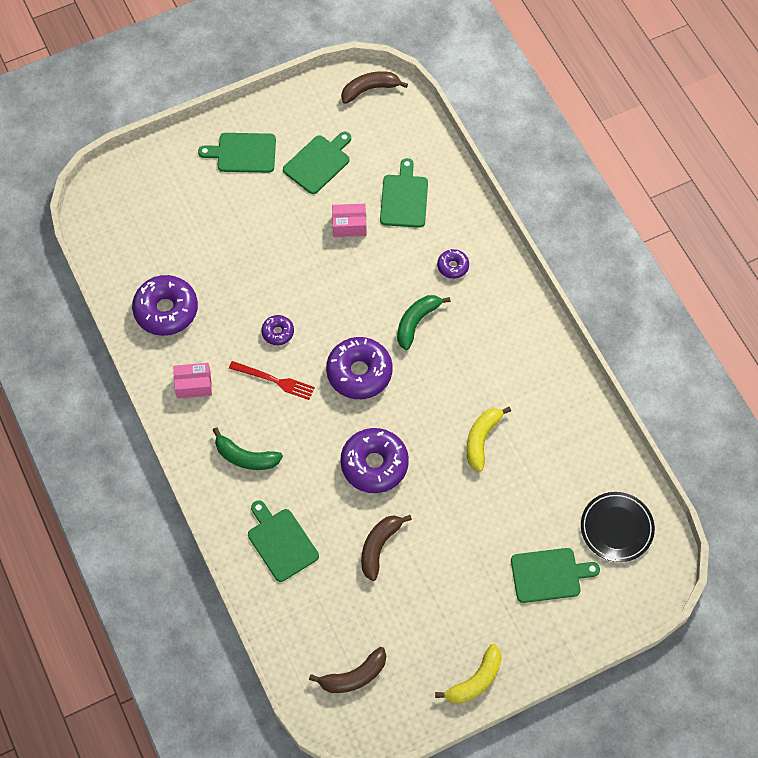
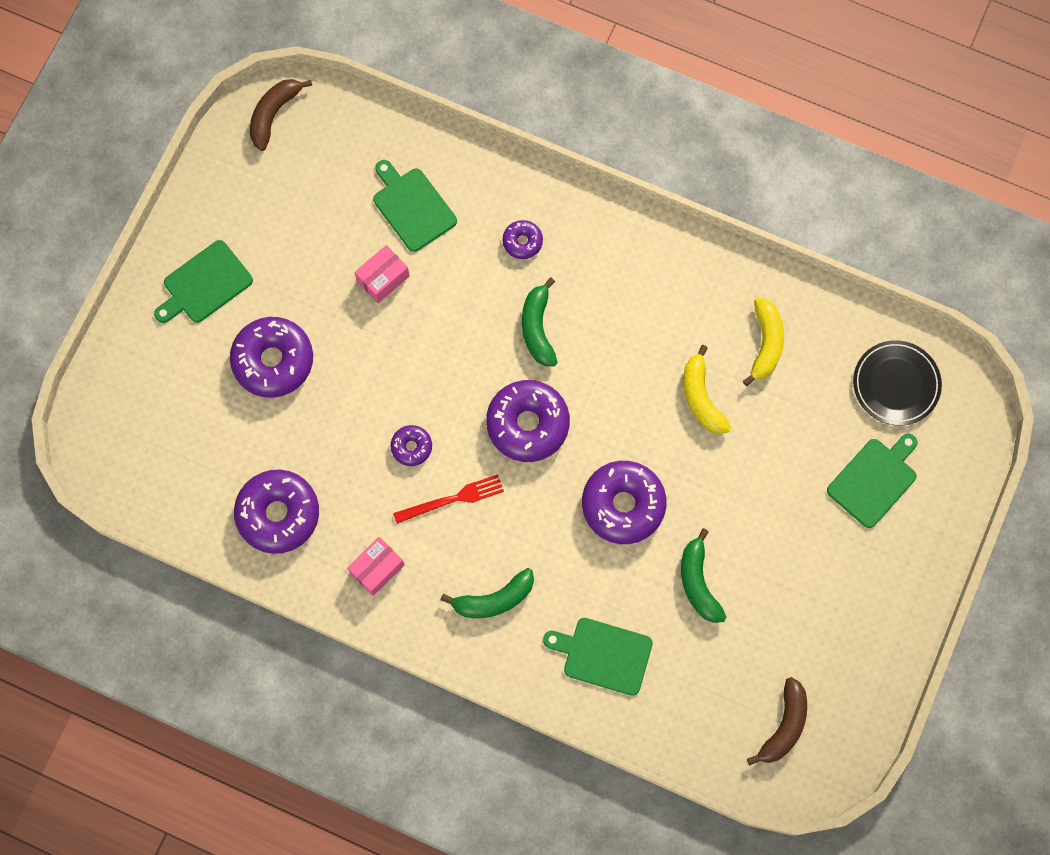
camera: 40 degrees left, 10 degrees up
(243, 223) = (273, 361): none -> purple donut
(318, 163) = (292, 235): green cutting board -> none
(379, 547) = (698, 582): brown banana -> green banana
(475, 680) = (894, 636): yellow banana -> yellow banana (765, 344)

